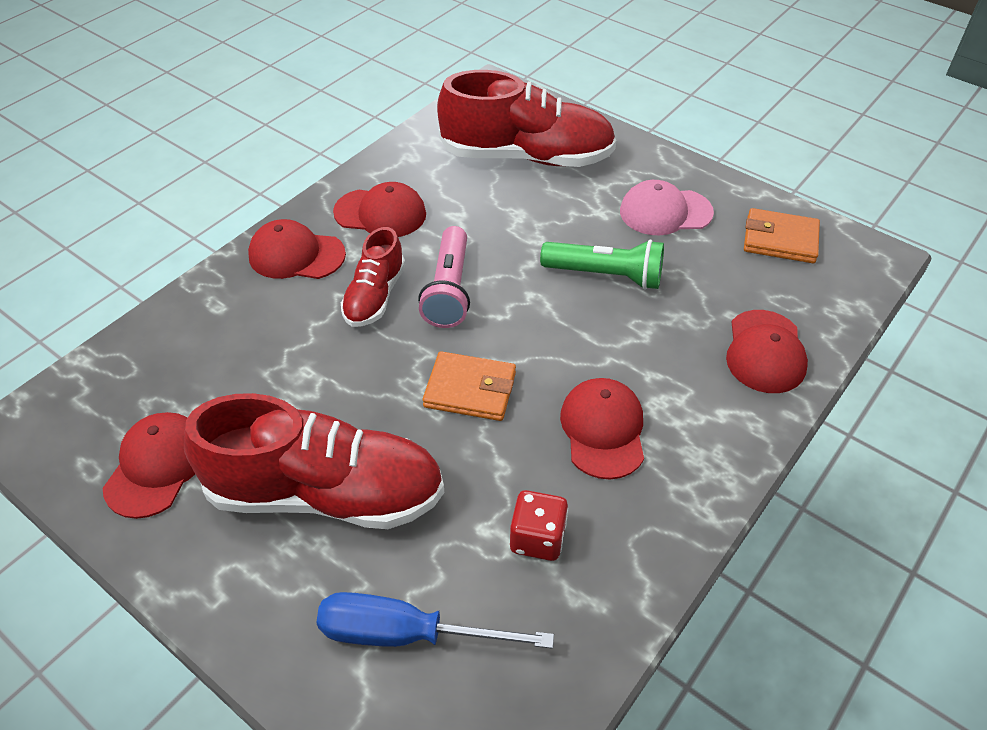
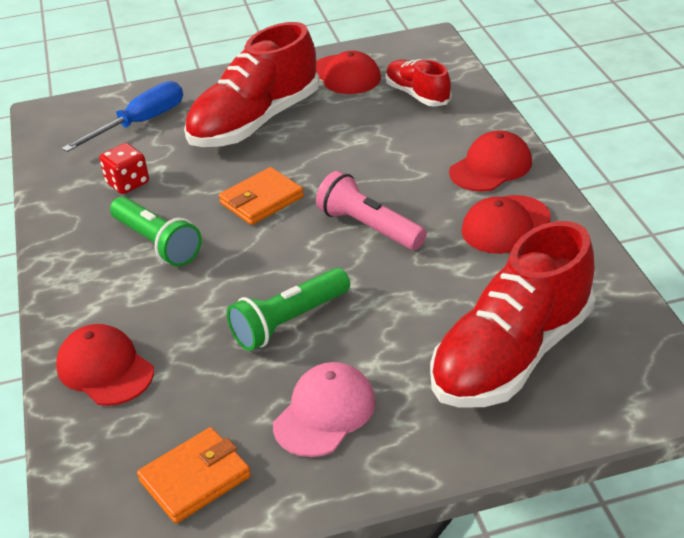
camera: 130 degrees right, 10 degrees down
(375, 296) = (402, 189): red shoe -> red shoe (417, 95)
(603, 430) = (157, 243): red cap -> green flashlight

